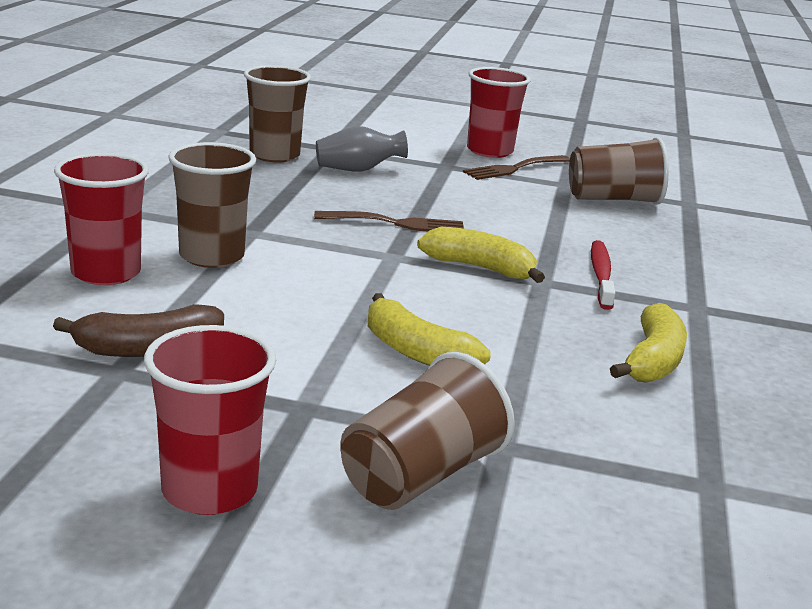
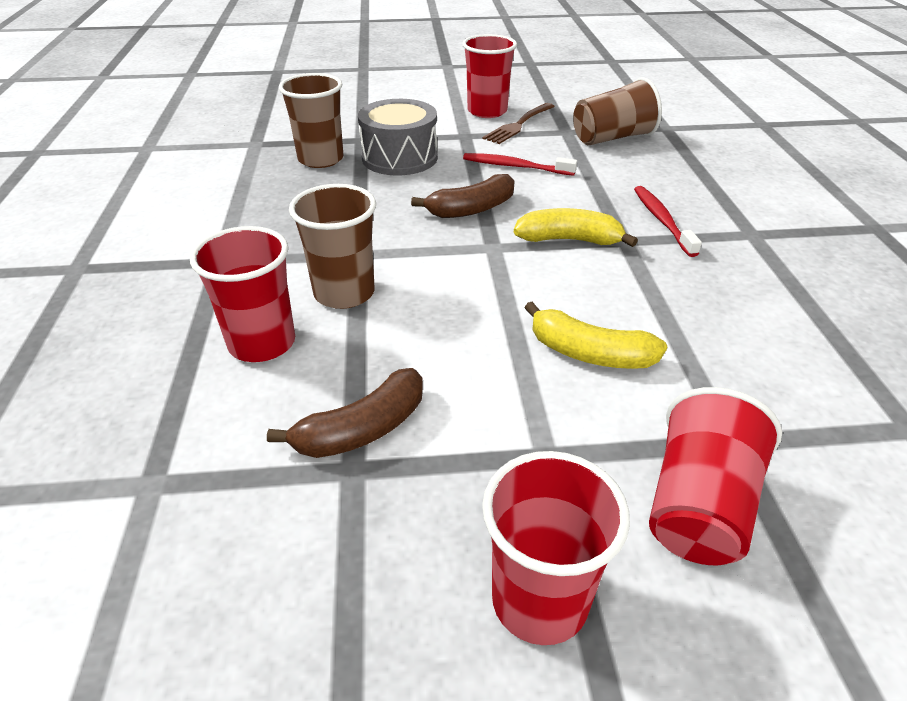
camera: 15 degrees left, 15 degrees up
(358, 170) = (399, 158): grey vase -> grey drum
(397, 223) = (471, 209): brown fork -> brown banana
(420, 476) = (698, 506): brown cup -> red cup
(477, 201) = (515, 166): none -> red toothbrush
(652, 360) = (766, 302): yellow banana -> none

